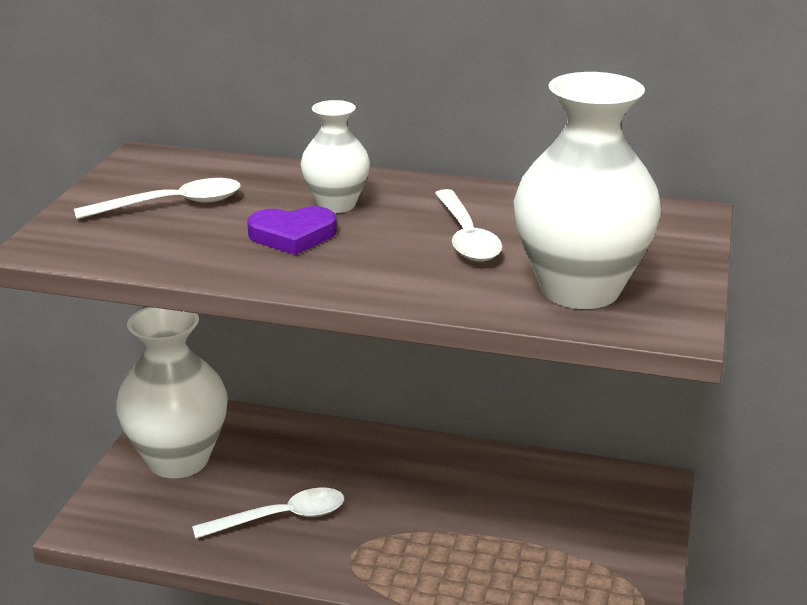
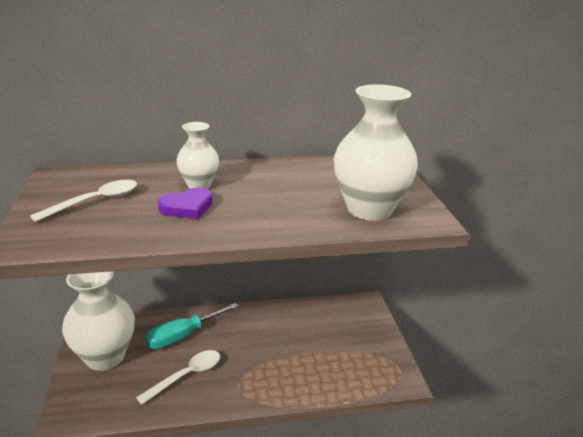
camera: 25 degrees left, 0 degrees up
(307, 458) = (183, 336): none -> turquoise screwdriver
(466, 237) = (287, 191): white spoon -> none

